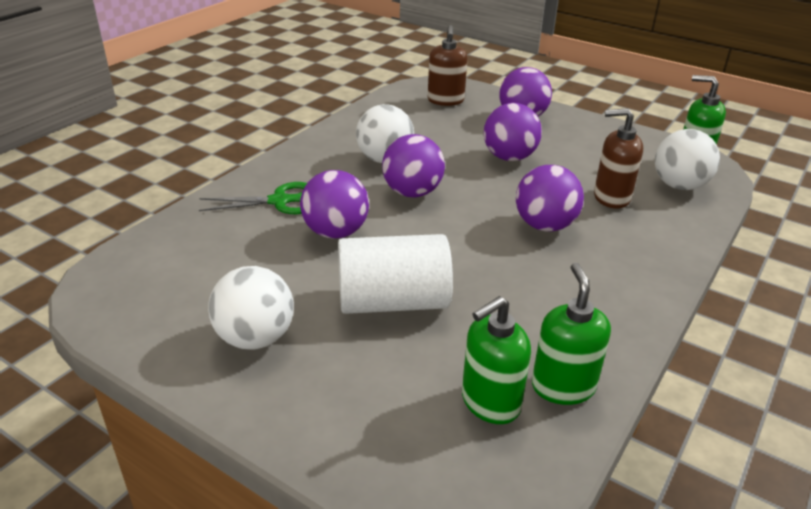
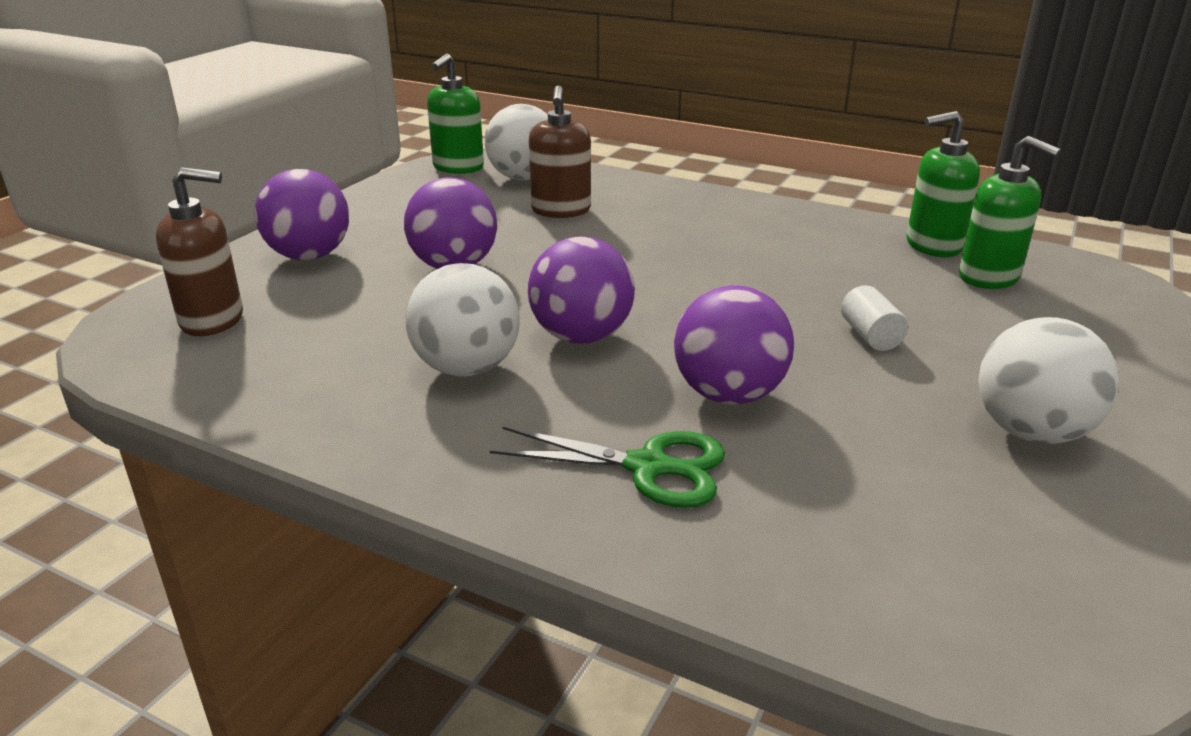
camera: 95 degrees left, 5 degrees down
(280, 201) = (649, 467): green scissors -> green scissors turned 120 degrees clockwise
(393, 302) = (870, 336): white cylinder -> white cylinder, size x0.43
(544, 225) = (642, 247): purple ball -> none

